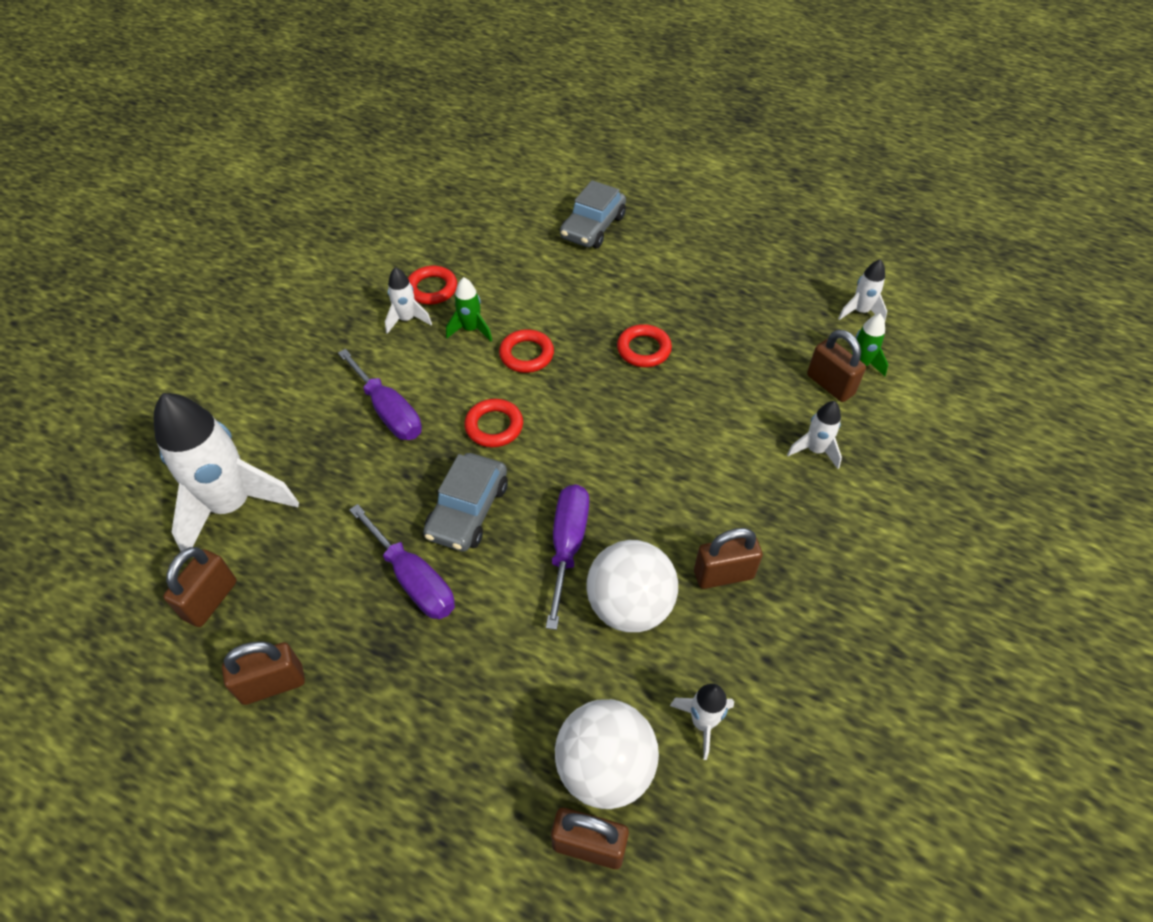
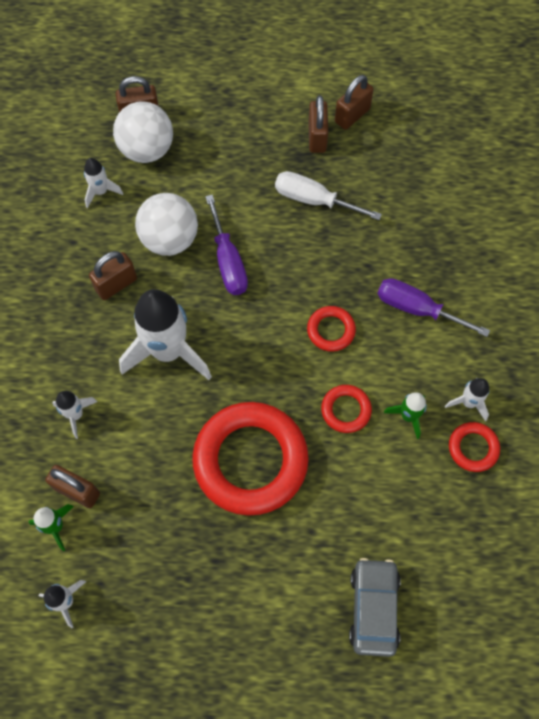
camera: 155 degrees right, 15 degrees up
(210, 600) = (425, 140): brown padlock -> brown padlock (317, 137)
(232, 506) = (464, 196): white rocket -> white rocket (168, 351)
(413, 579) = (314, 200): purple screwdriver -> white screwdriver
(468, 510) = (308, 258): grey car -> none
(643, 349) = (250, 460): red ring -> red ring, size x2.23

